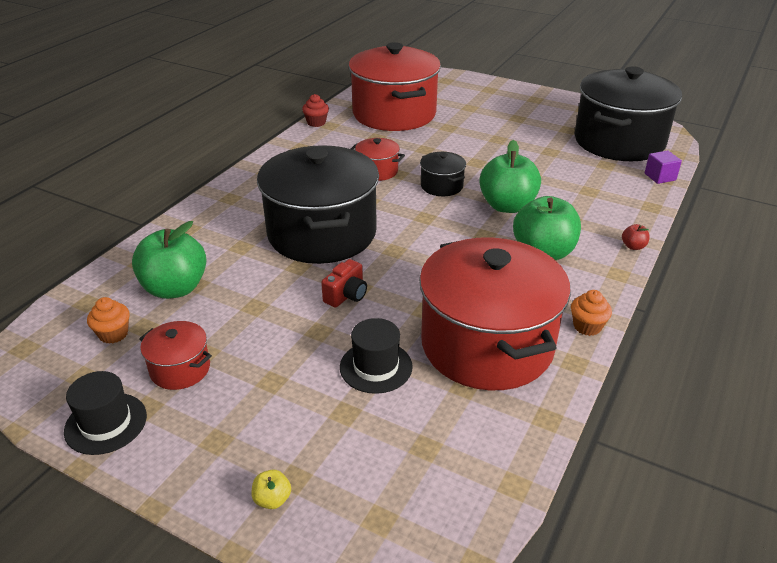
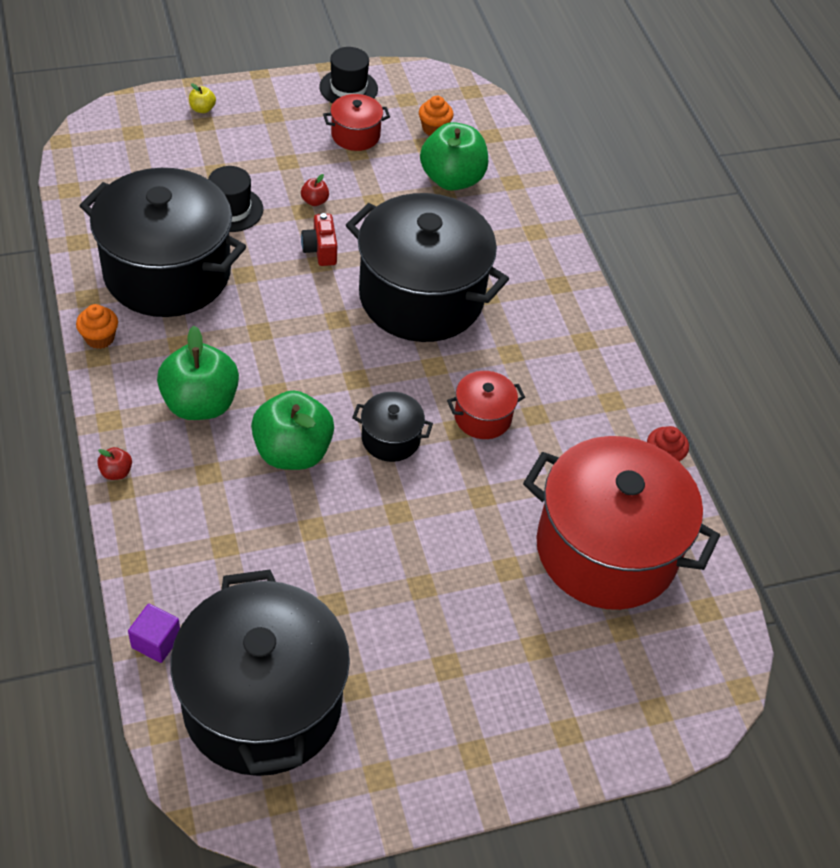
camera: 130 degrees right, 15 degrees up
(299, 333) = (314, 201): none -> red apple
(487, 345) = (167, 272): red pot -> black pot

